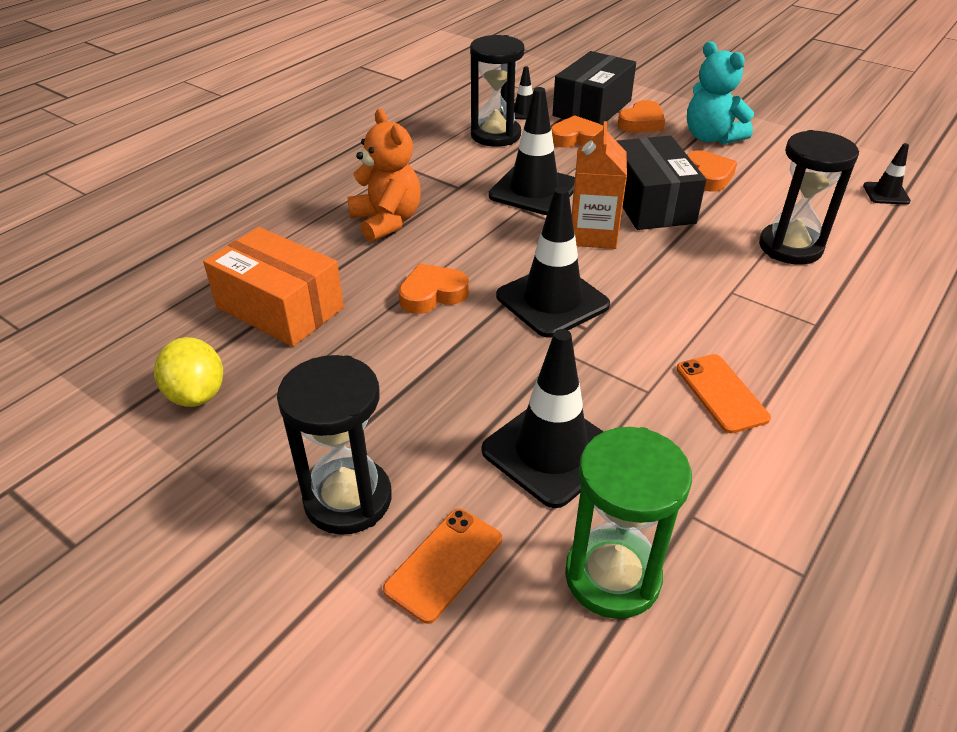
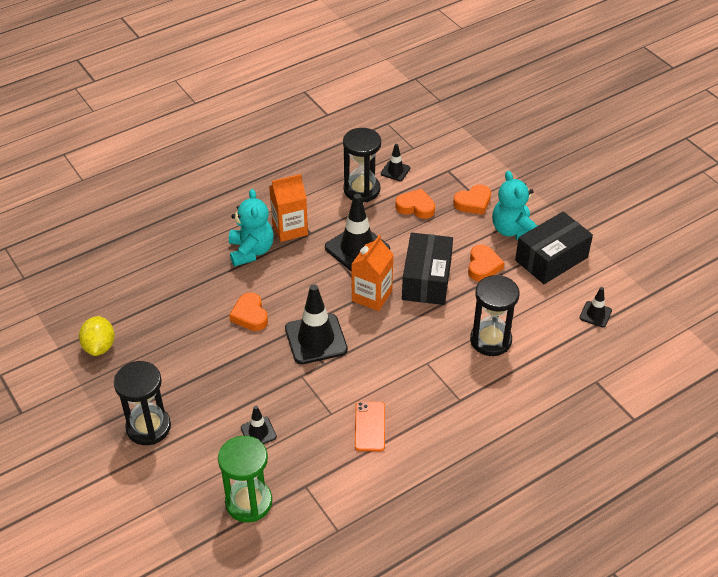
camera: 20 degrees right, 5 degrees up
(280, 308) = (162, 301): orange box -> none
(387, 221) = (251, 251): orange teddy bear -> turquoise teddy bear
(427, 188) = (290, 229): none -> orange carton
(432, 294) = (250, 315): orange heart -> orange heart turned 105 degrees counterclockwise
(444, 564) = (177, 472): orange phone -> none
(551, 451) = (258, 432): black traffic cone -> black traffic cone, size x0.51
(592, 108) = (447, 178): black box -> black box (551, 259)

